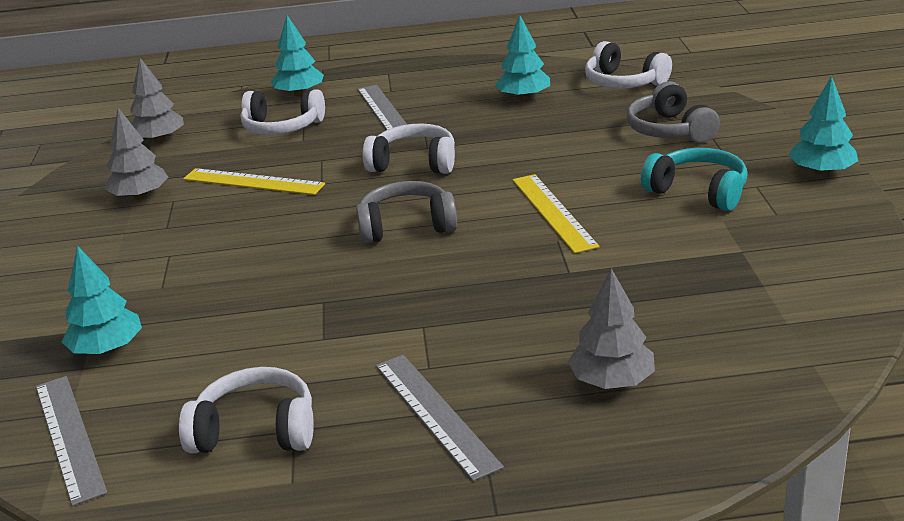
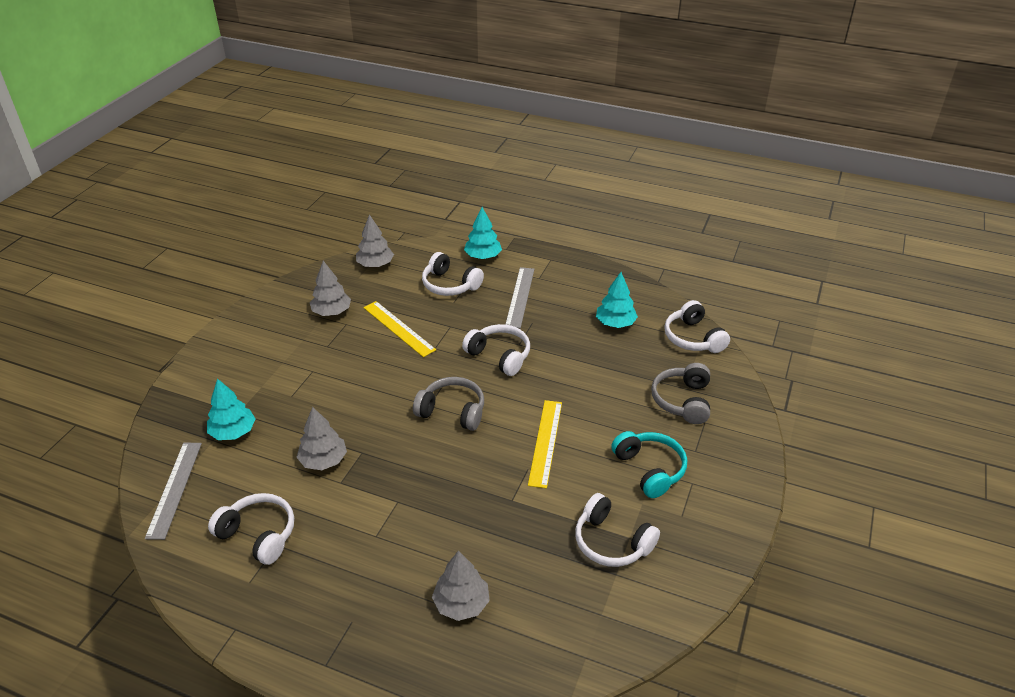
camera: 25 degrees right, 10 degrees up
(276, 327) = (323, 460): none -> grey tree
(435, 414) = (351, 574): grey ruler -> none
(726, 261) = (611, 542): none -> white headphones
(821, 172) = (747, 492): turquoise tree -> none

